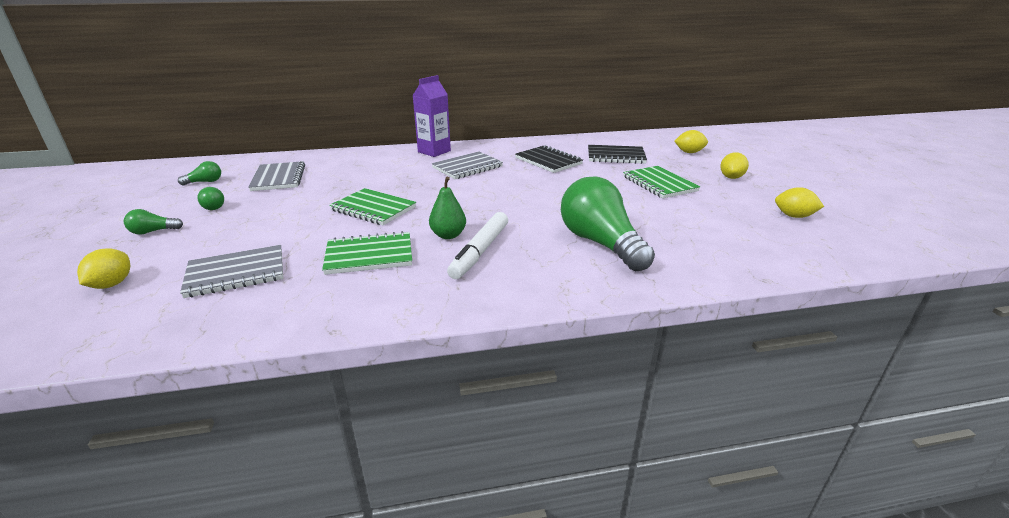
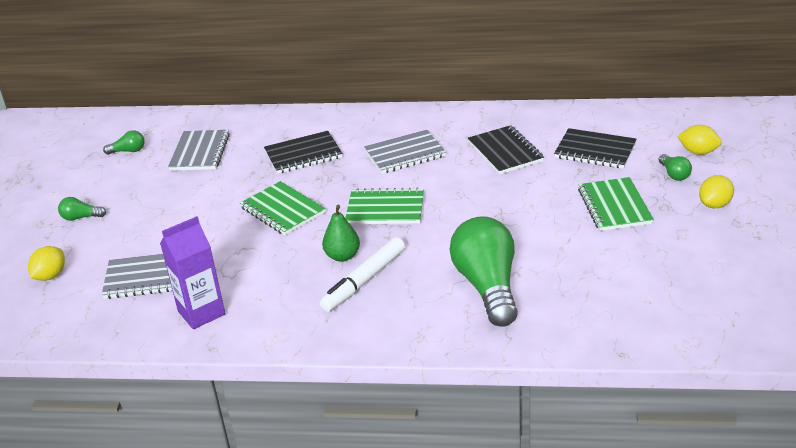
camera: 20 degrees right, 5 degrees up
(213, 206) = (133, 189): green light bulb -> green light bulb (674, 174)
(369, 255) = (261, 272): green notebook -> green notebook (385, 209)
(378, 173) = (303, 155): none -> black notebook
(434, 151) = (378, 121): purple carton -> purple carton (201, 313)
(794, 216) = (734, 276): yellow lemon -> none

